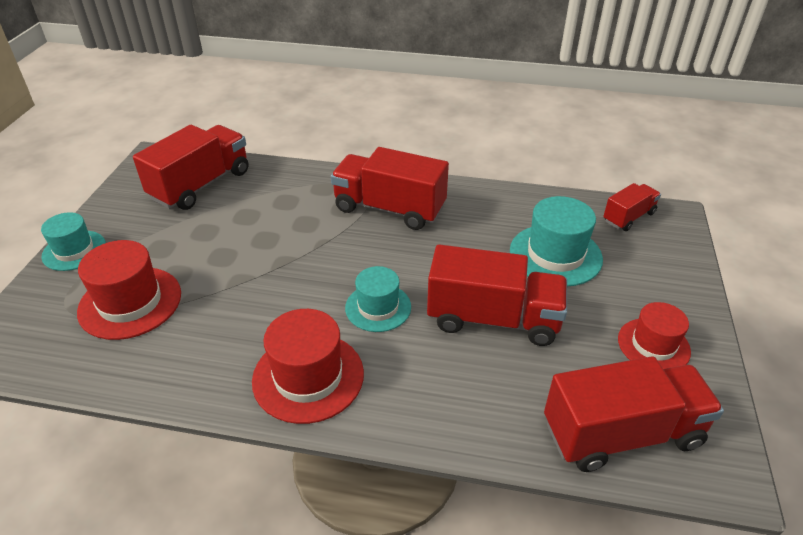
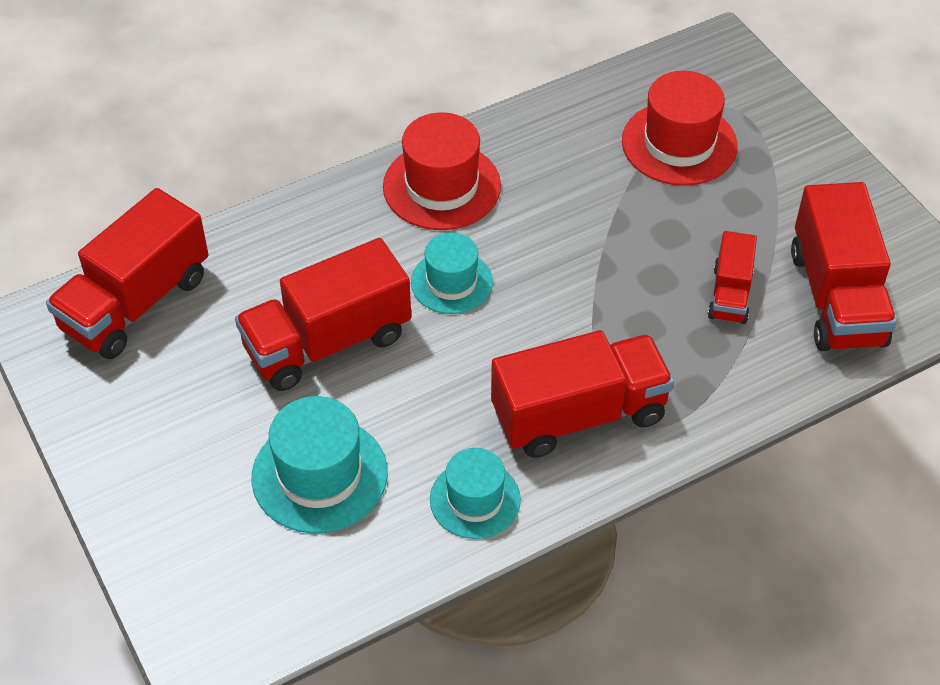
camera: 140 degrees right, 10 degrees up
(74, 250) = (815, 148): turquoise hat -> turquoise hat (475, 499)
(628, 217) = (264, 613): red truck -> red truck (730, 294)
(653, 345) = (144, 415): red hat -> none

